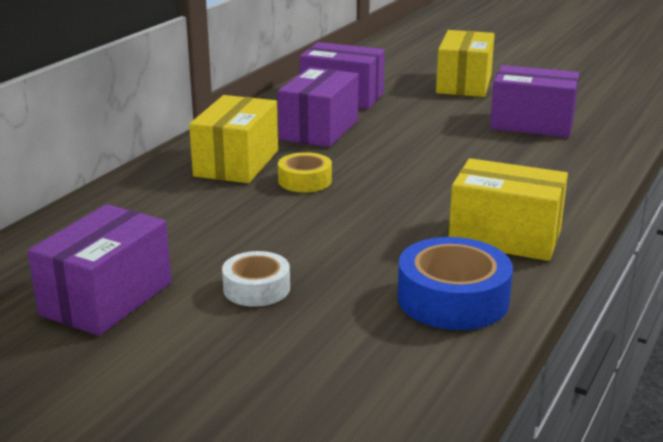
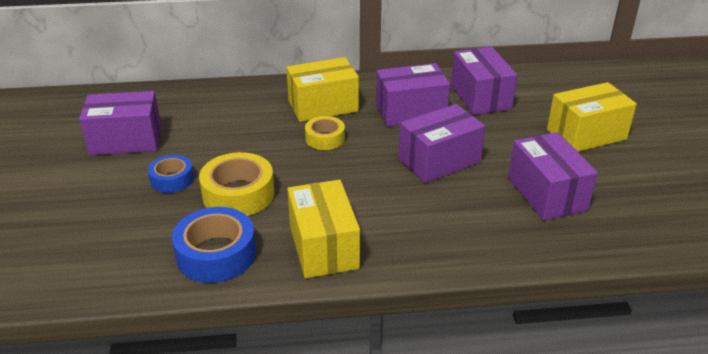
camera: 55 degrees right, 10 degrees up
(256, 288) = (172, 179): white tape -> blue tape
(348, 255) = (238, 194): none -> yellow tape
(425, 145) = (439, 160): none -> purple box

